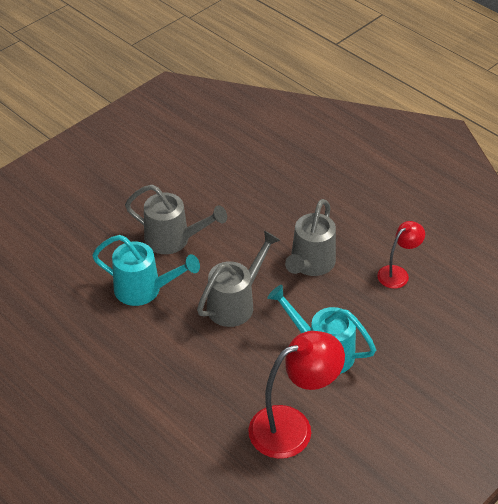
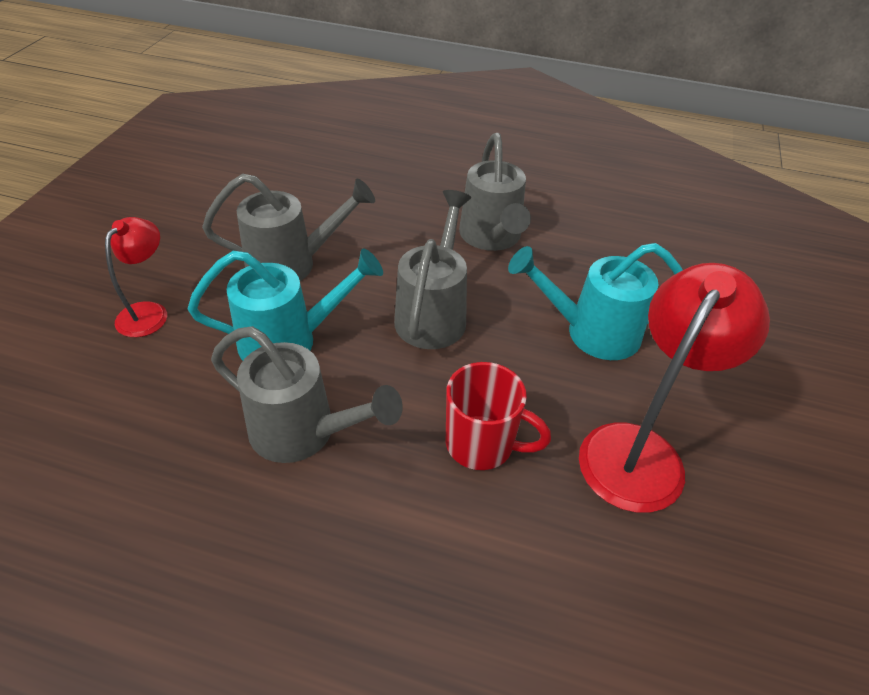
camera: 30 degrees left, 0 degrees up
(122, 344) = (303, 433): none -> grey watering can
(209, 388) = (482, 444): none -> red mug
(398, 273) = (597, 216): red lamp -> red lamp (149, 312)

